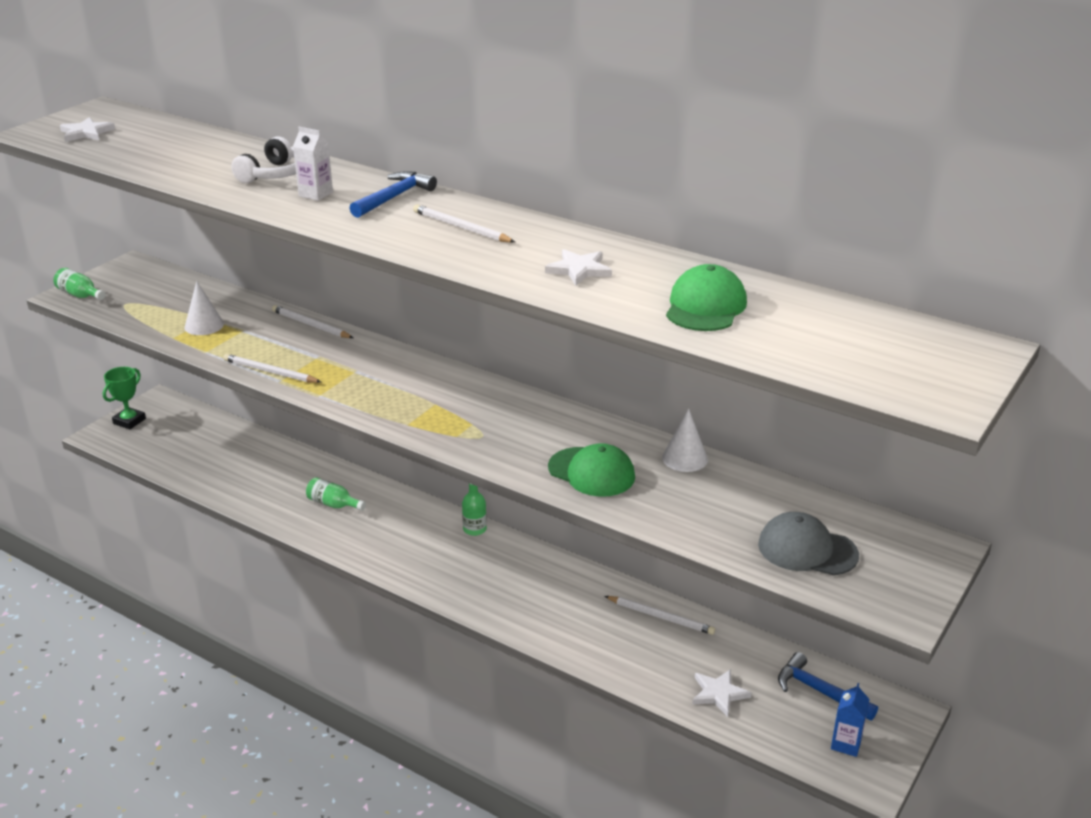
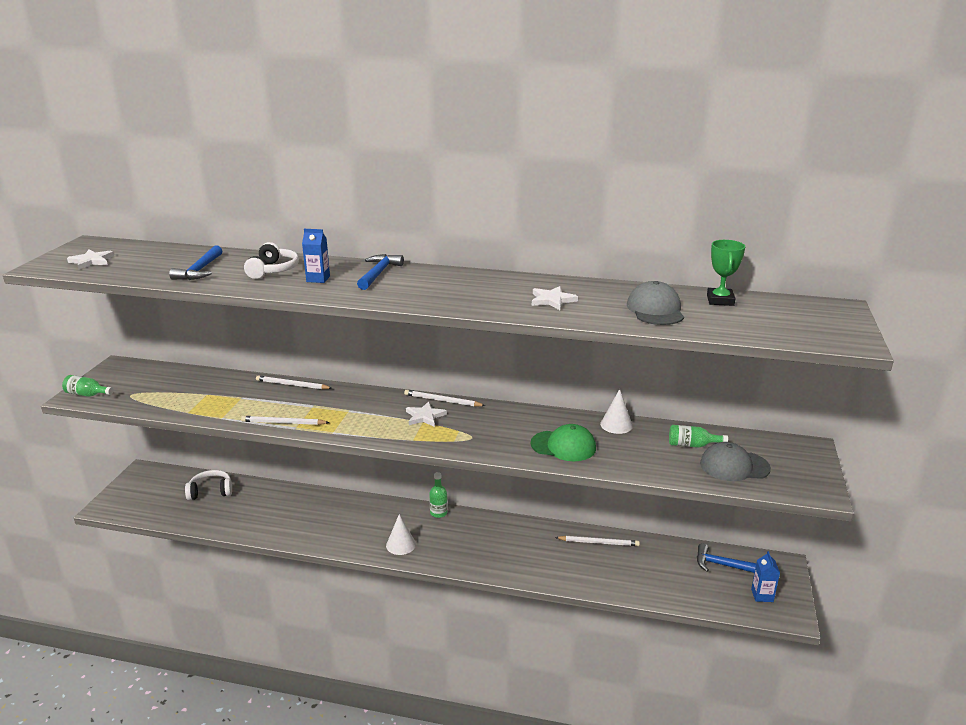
camera: 20 degrees left, 5 degrees down
(129, 421) = (125, 491): green trophy -> green trophy (720, 300)
(192, 162) = (200, 270): none -> blue hammer
(204, 325) = (207, 399): white cone -> white cone (401, 544)
(221, 441) = (211, 491): none -> white headphones
(316, 194) = (318, 279): white carton -> blue carton
(333, 504) = (325, 518): green bottle -> green bottle (692, 445)
(461, 228) = (445, 286): white pencil -> white pencil (442, 401)
(705, 306) = (655, 310): green cap -> grey cap
(719, 693) = (666, 584): white star -> white star (425, 416)

